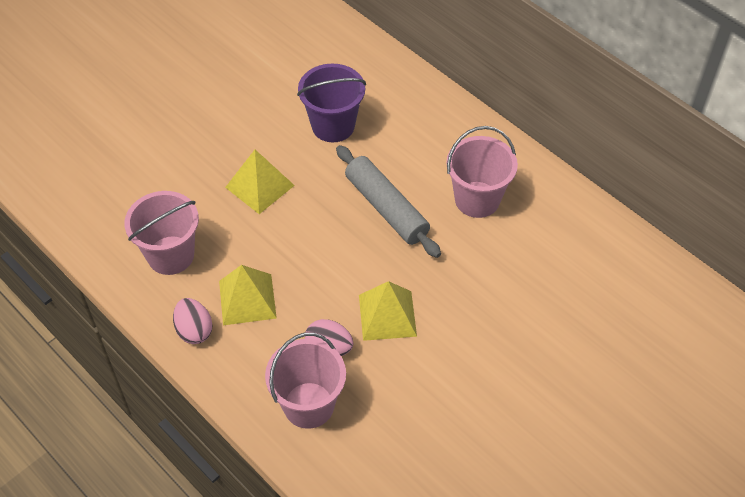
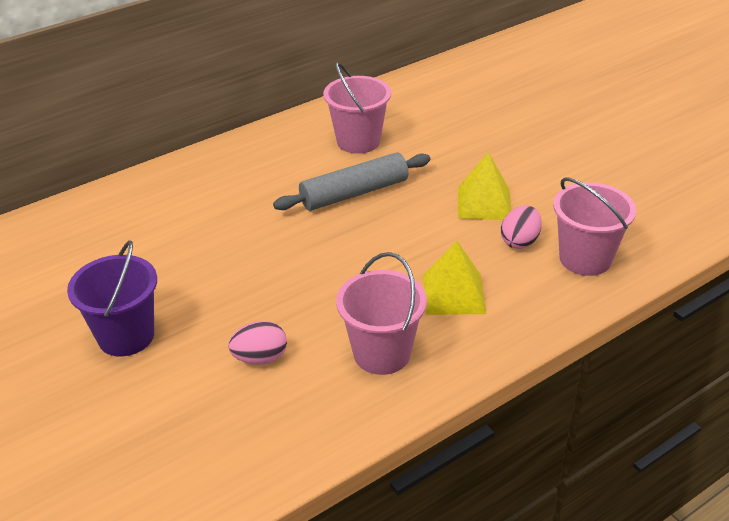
camera: 80 degrees left, 15 degrees down
(194, 330) = (491, 336): pink egg -> pink egg (260, 358)
(259, 186) = (298, 277): yellow pyramid -> none
(333, 126) = (230, 219): purple bucket -> purple bucket (126, 336)

